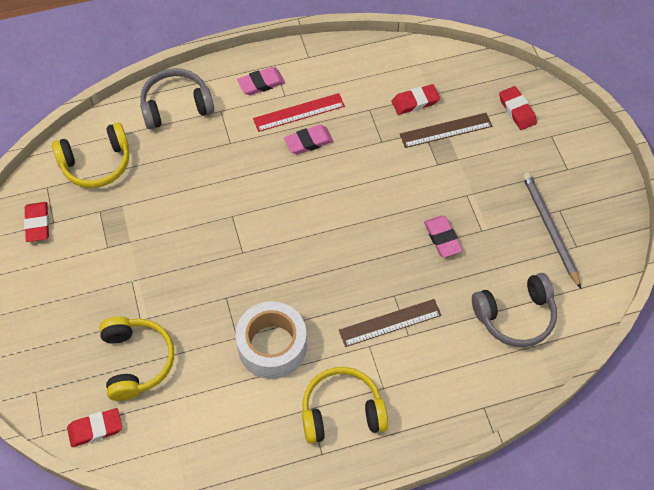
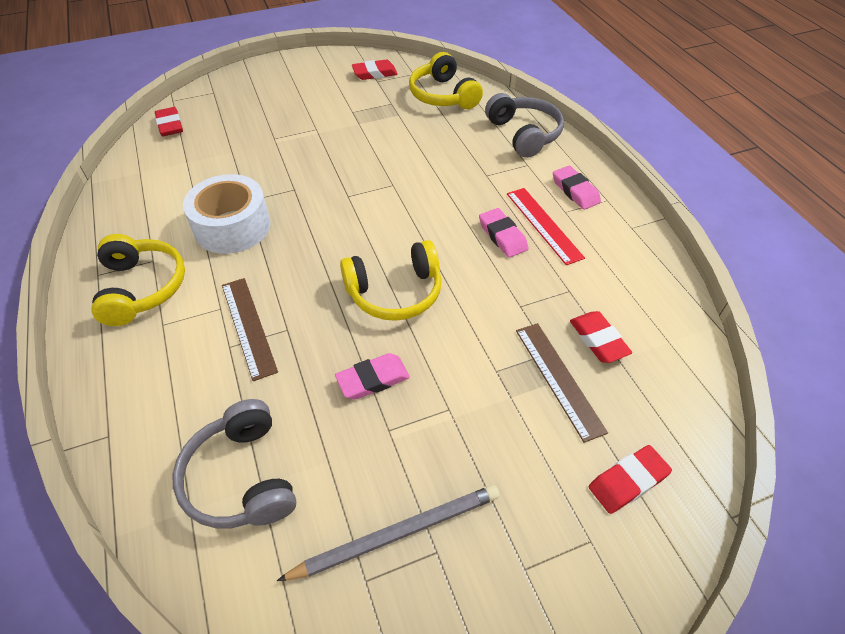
camera: 85 degrees right, 10 degrees down
(136, 361) = (231, 140): yellow headphones -> yellow headphones (395, 292)

